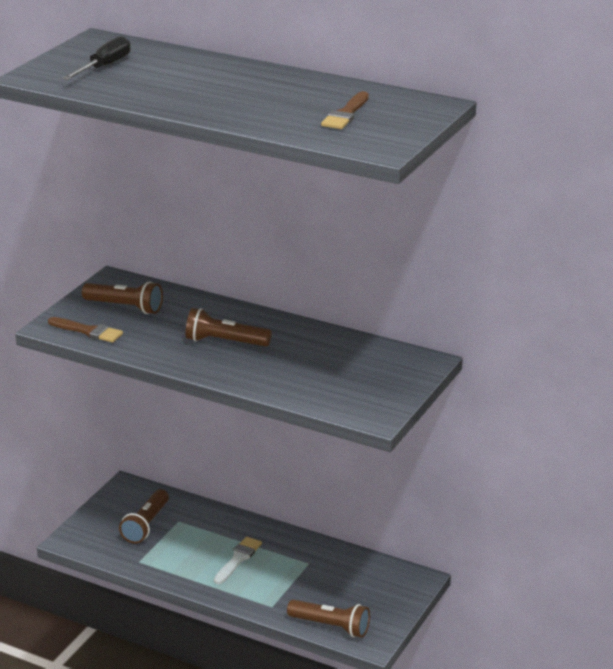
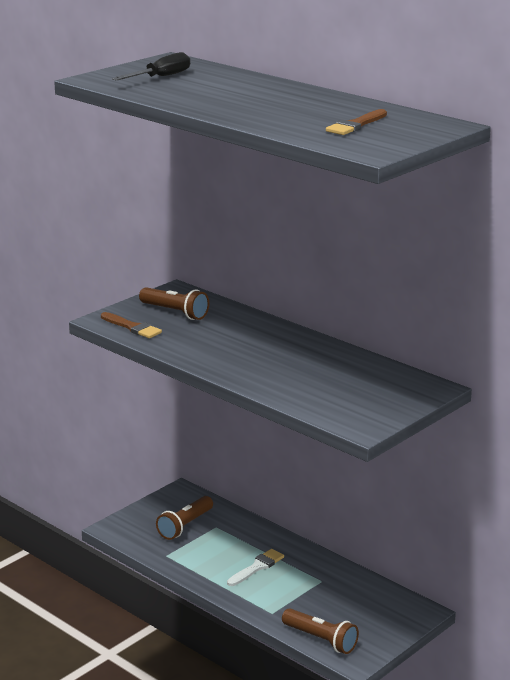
camera: 15 degrees right, 5 degrees down
(225, 342) = (250, 350): brown flashlight -> none

